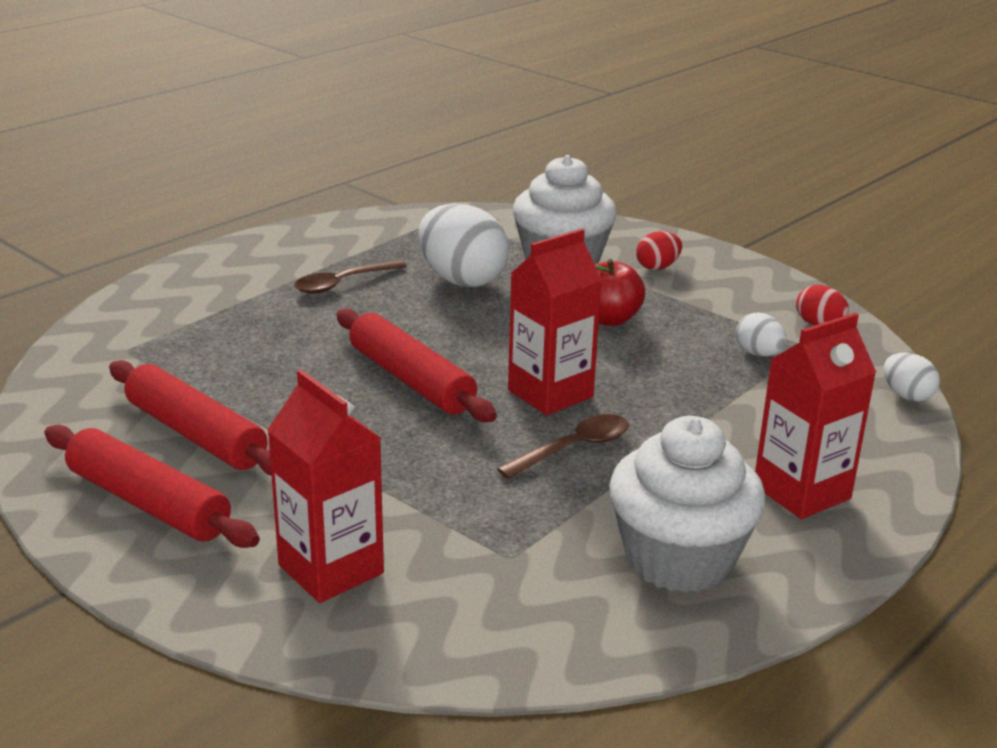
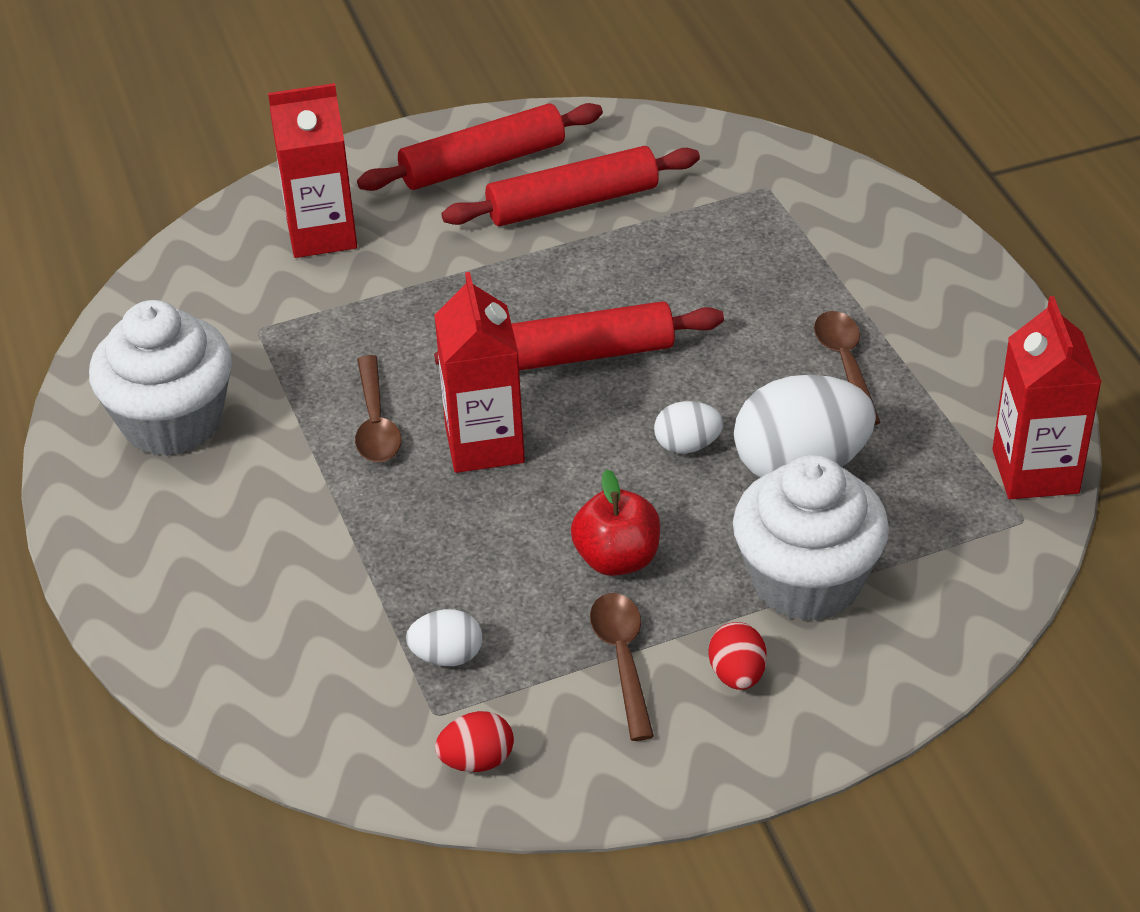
camera: 120 degrees right, 15 degrees up
(688, 300) = (623, 660): none -> brown spoon
(801, 492) = (186, 547): red carton -> red carton (1035, 471)
(907, 396) = (267, 741): white egg -> white egg (687, 445)

